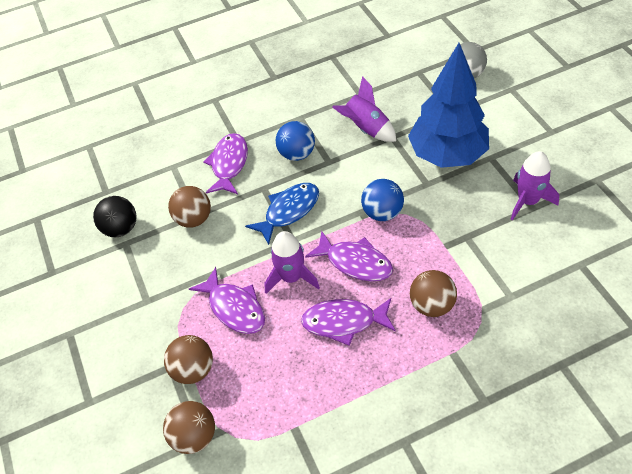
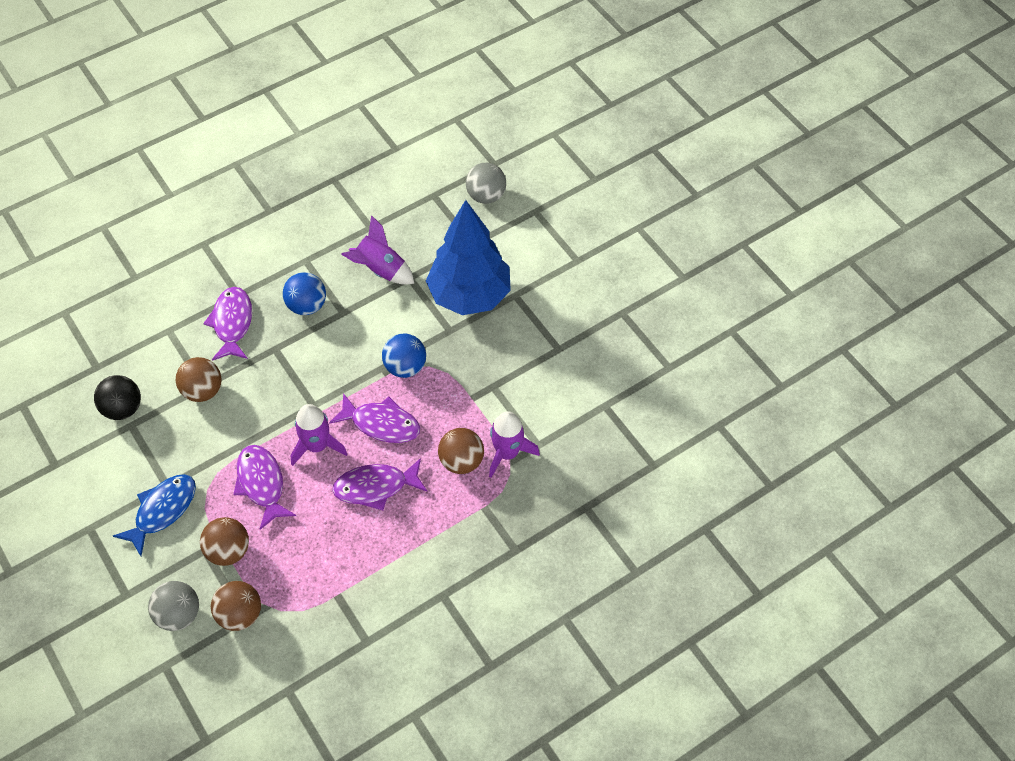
camera: 15 degrees left, 5 degrees up
(135, 429) = (179, 614): none -> grey ball
(234, 308) = (262, 484): purple fish -> purple fish turned 150 degrees counterclockwise
(289, 211) = (306, 373): blue fish -> blue fish (162, 511)
(527, 201) = (553, 342): purple rocket -> purple rocket (507, 453)

